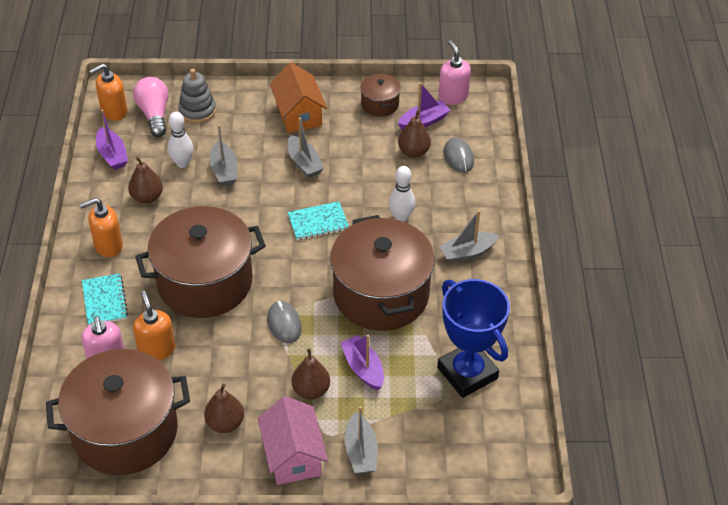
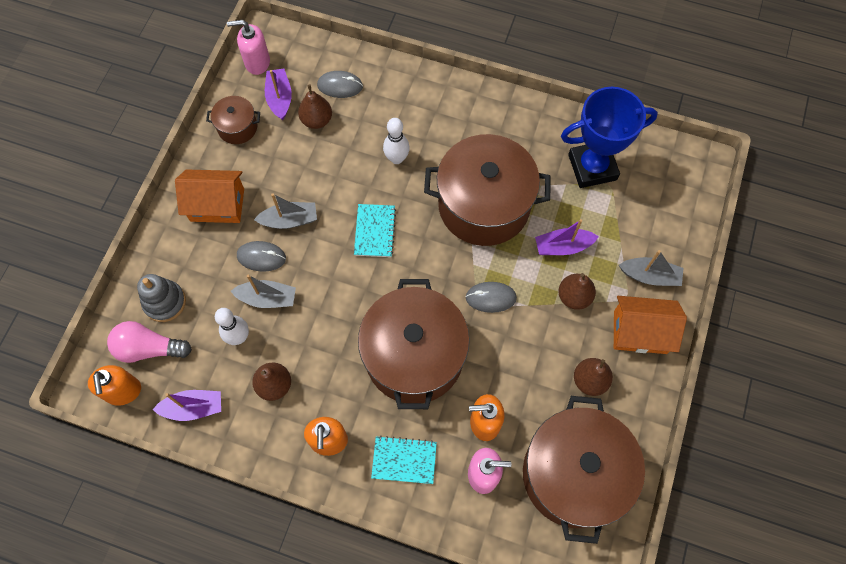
camera: 70 degrees left, 20 degrees up
(261, 155) = (261, 257): none -> grey mouse
(293, 456) = (640, 332): pink house -> orange house
(467, 253) = (460, 120): grey boat -> none

